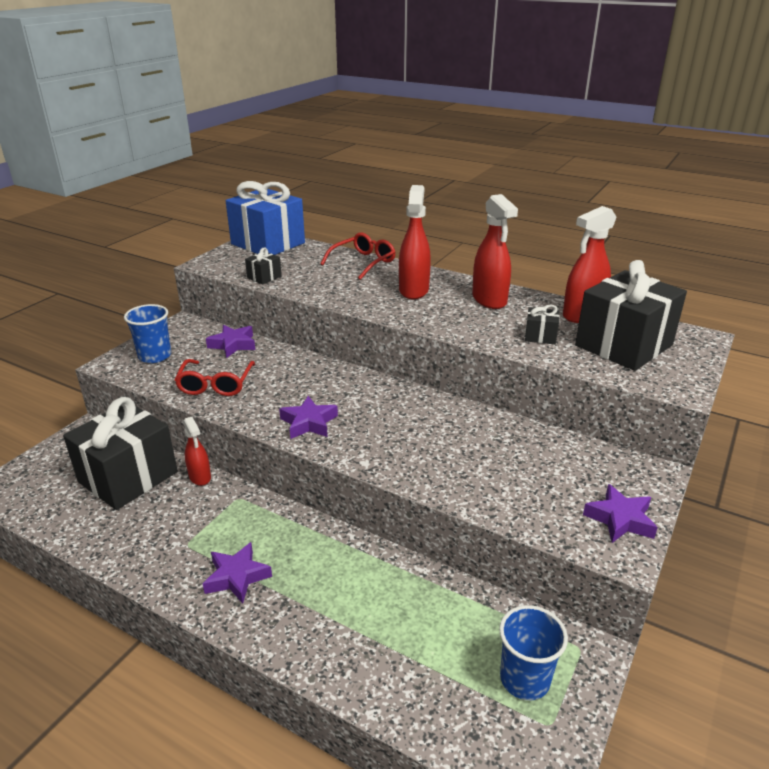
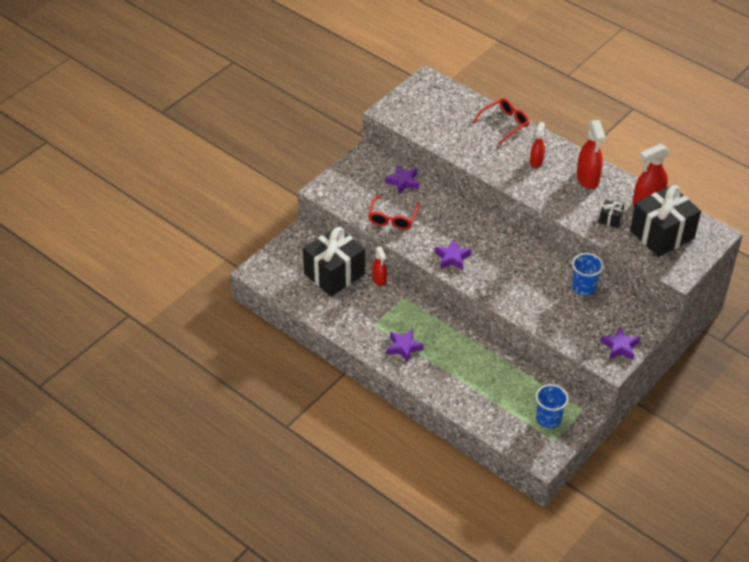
camera: 10 degrees right, 15 degrees up
(155, 356) = (349, 186): blue cup -> blue cup (583, 288)
(264, 277) = (430, 133): black gift -> none
(268, 243) = (433, 90): blue gift -> none
(414, 290) = (536, 161): red spray bottle -> red spray bottle, size x0.61

